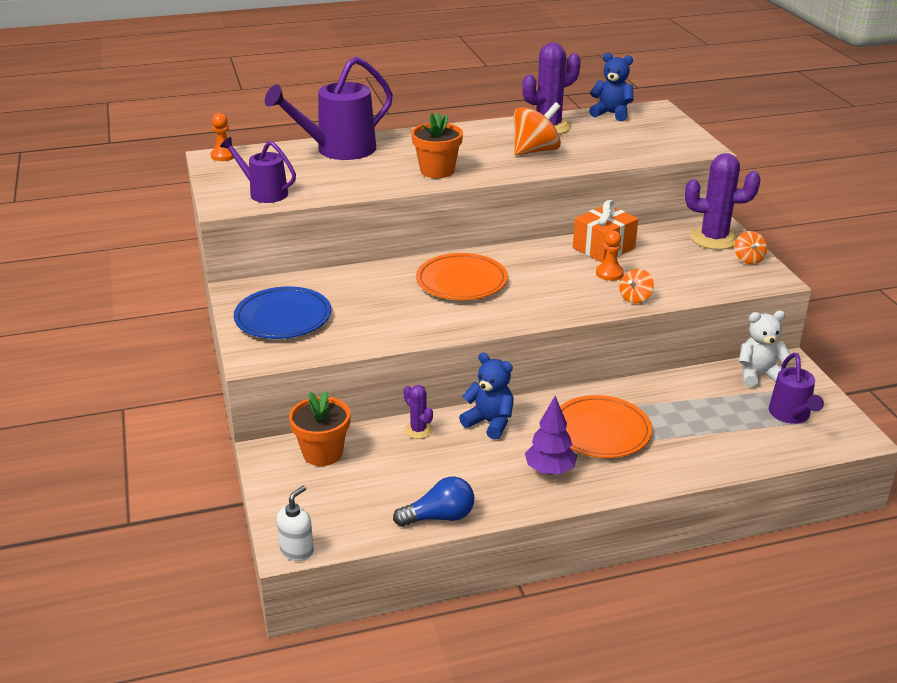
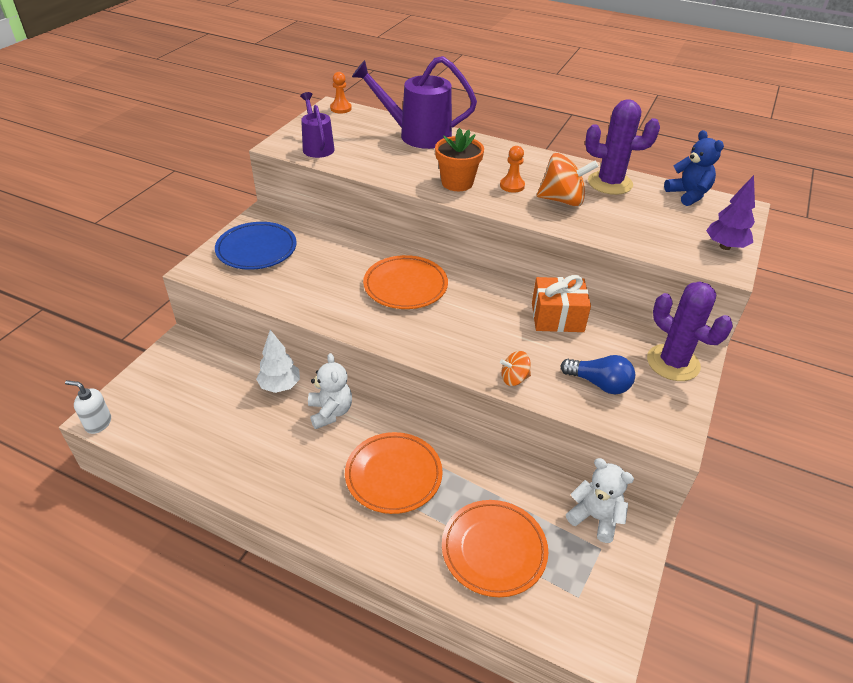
camera: 40 degrees right, 10 degrees up
(297, 550) = (98, 423): white soap dispenser -> white soap dispenser turned 150 degrees counterclockwise
(322, 453) = (206, 363): orange flower pot -> none
(418, 430) = (280, 386): purple cactus -> white tree
(439, 517) = (198, 462): blue light bulb -> blue light bulb (599, 384)
(489, 423) = (330, 412): blue teddy bear -> white teddy bear
(550, 470) = (313, 481): purple tree -> purple tree (725, 246)
(609, 273) = (527, 343): orange pawn -> orange pawn (512, 186)
(728, 430) = (494, 550): none -> orange plate
(748, 259) = (677, 402): orange spinning top -> none
(791, 415) = (570, 578): purple watering can -> none

